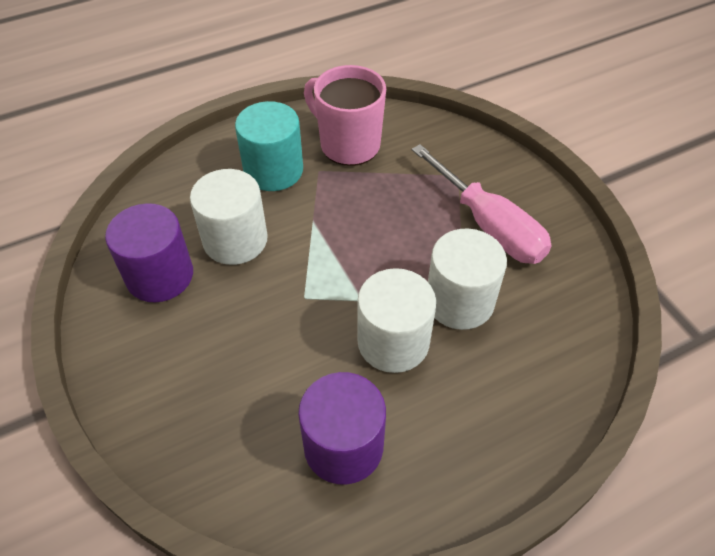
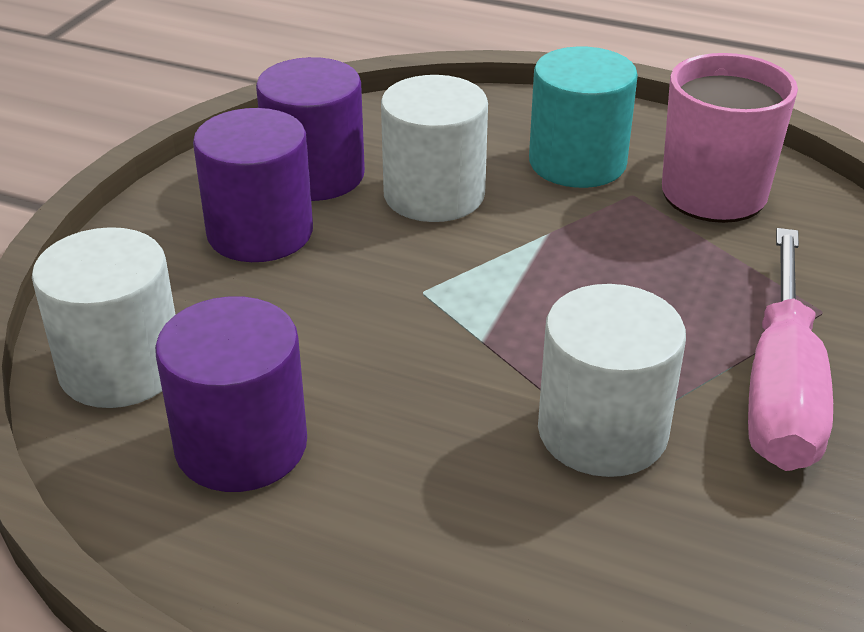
camera: 50 degrees right, 15 degrees down
(183, 332) = (260, 232): none -> purple cylinder
(393, 342) = (451, 403): white cylinder -> white cylinder (121, 368)

